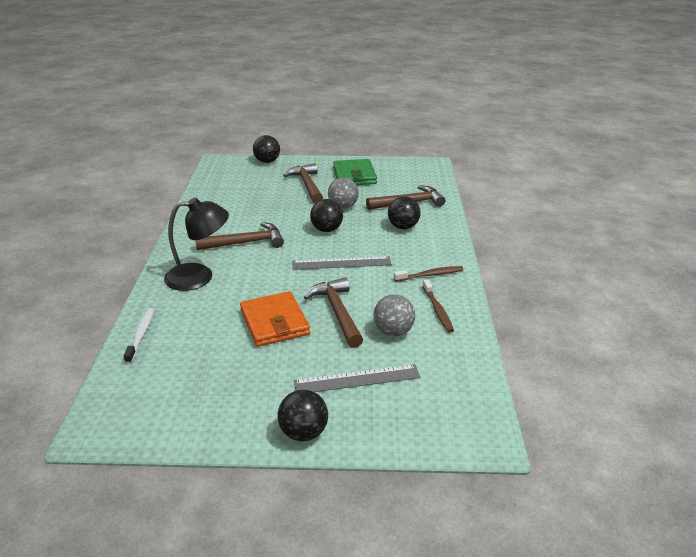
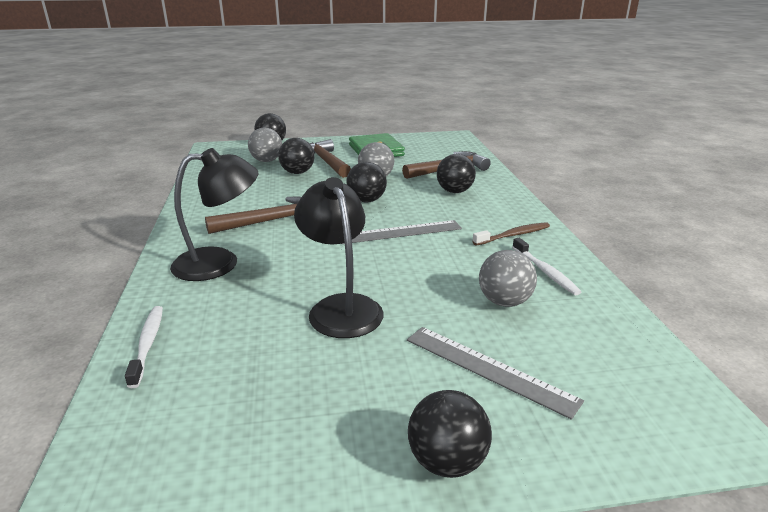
camera: 10 degrees left, 5 degrees down
(258, 180) = (266, 161): none -> grey ball
(274, 322) = (341, 307): orange wallet -> black lamp
(280, 195) = (297, 172): none -> black ball
(337, 312) = (420, 286): brown hammer -> none
(357, 379) = (488, 369): grey ruler -> grey ruler turned 60 degrees clockwise
(437, 310) = (545, 271): brown toothbrush -> white toothbrush

